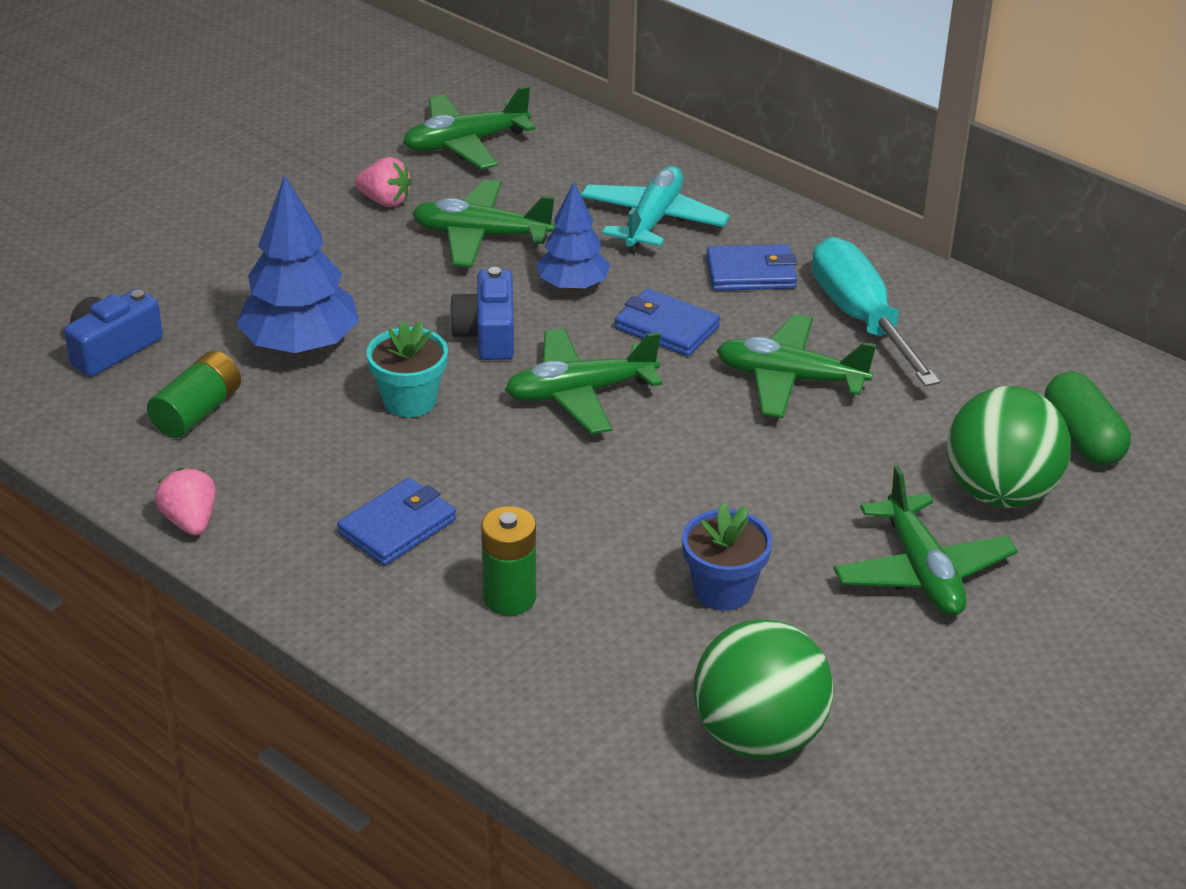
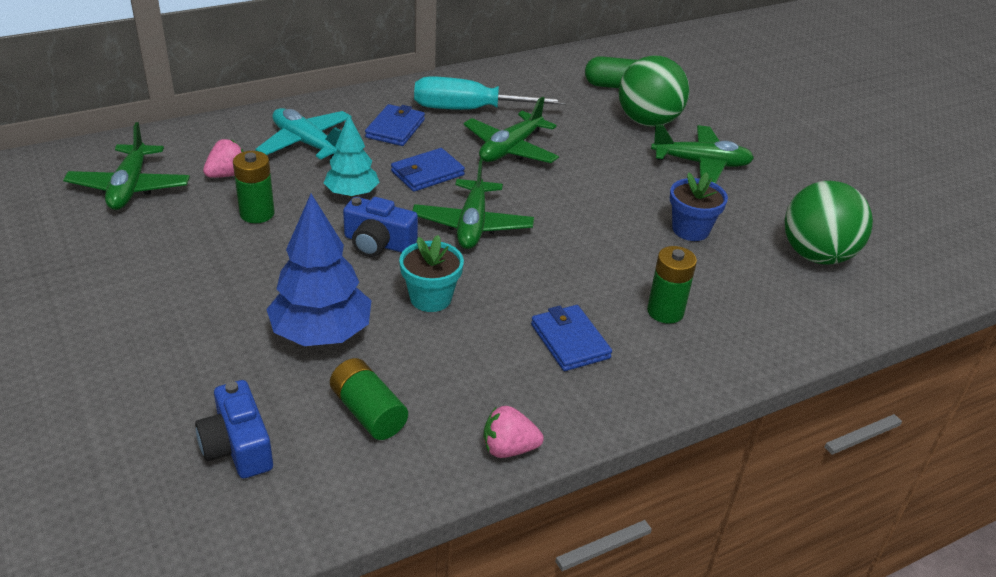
camera: 70 degrees left, 0 degrees up
(385, 201) = (166, 243): pink strawberry -> pink strawberry (227, 174)
(481, 236) = (257, 213): green plane -> green battery
(573, 286) = (352, 194): blue tree -> turquoise tree

